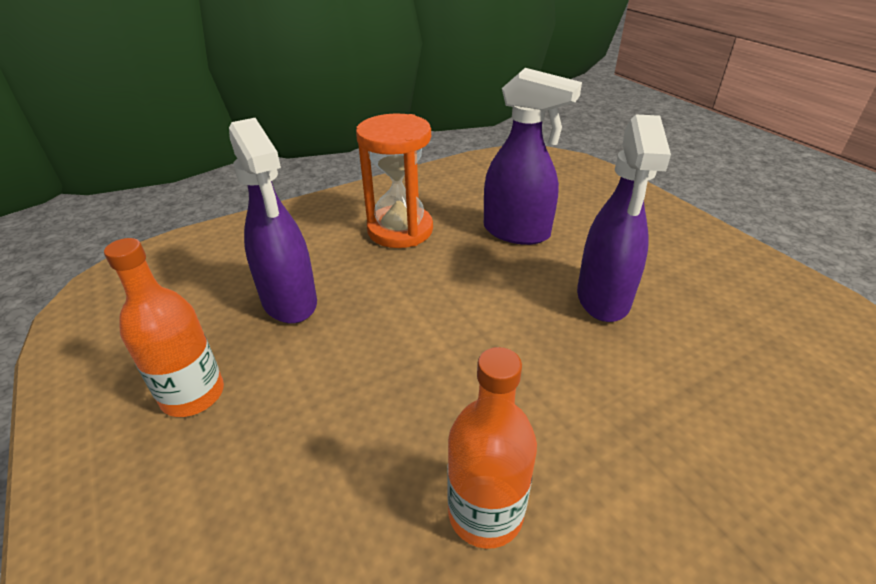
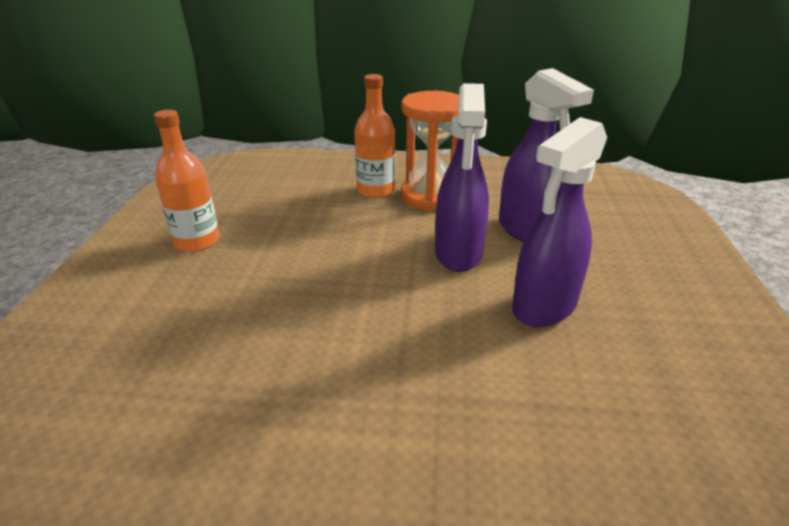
camera: 35 degrees right, 5 degrees down
(290, 302) = (303, 213): purple spray bottle -> purple spray bottle (458, 254)
(485, 513) = (278, 388): orange bottle -> orange bottle (375, 190)

